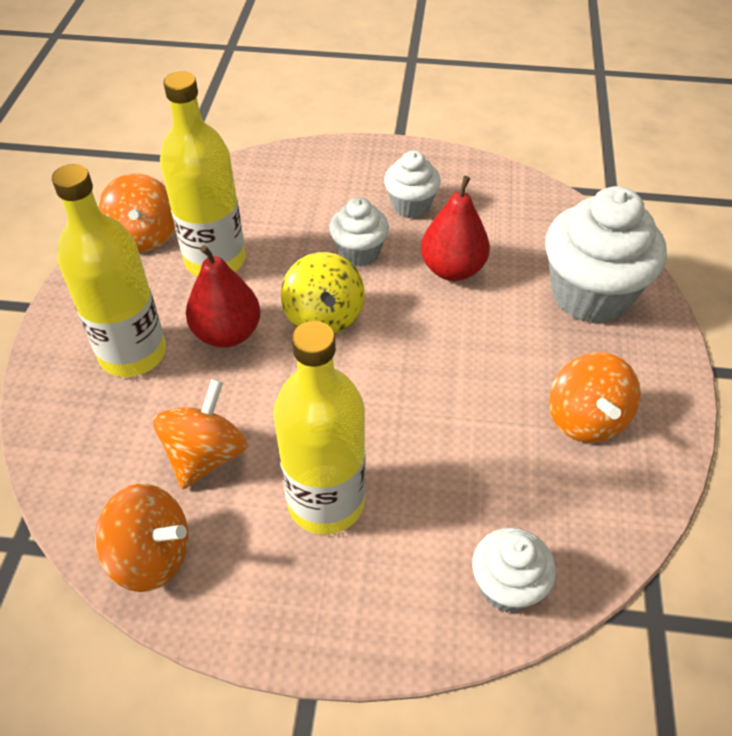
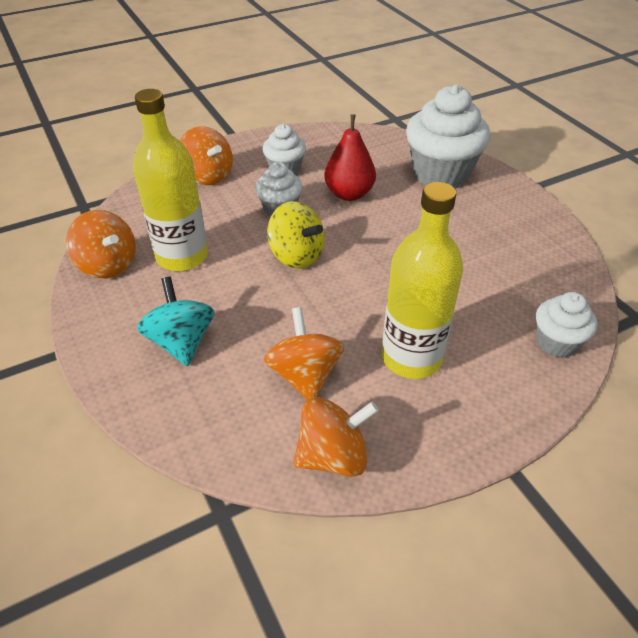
camera: 35 degrees left, 5 degrees down
(133, 353) = (181, 342): yellow bottle -> turquoise spinning top
(227, 333) = (240, 296): red pear -> none
(586, 419) = (505, 237): orange spinning top -> orange spinning top (208, 176)

